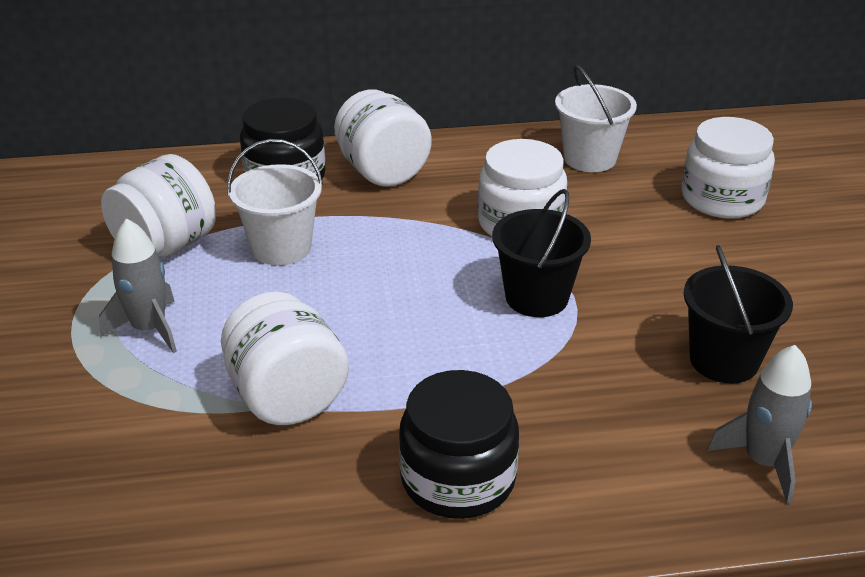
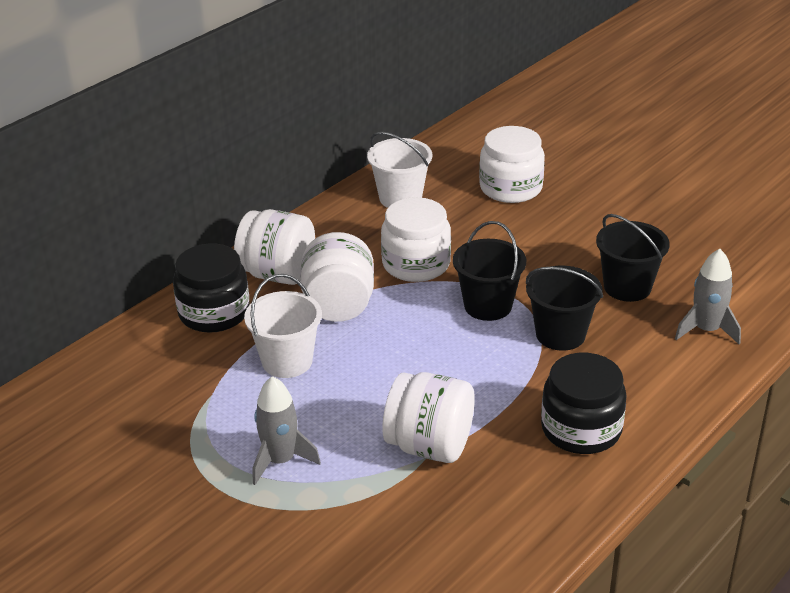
camera: 40 degrees left, 0 degrees up
(166, 245) = (203, 404): white jar -> white jar (339, 306)
(574, 367) = (560, 334): none -> black bucket

